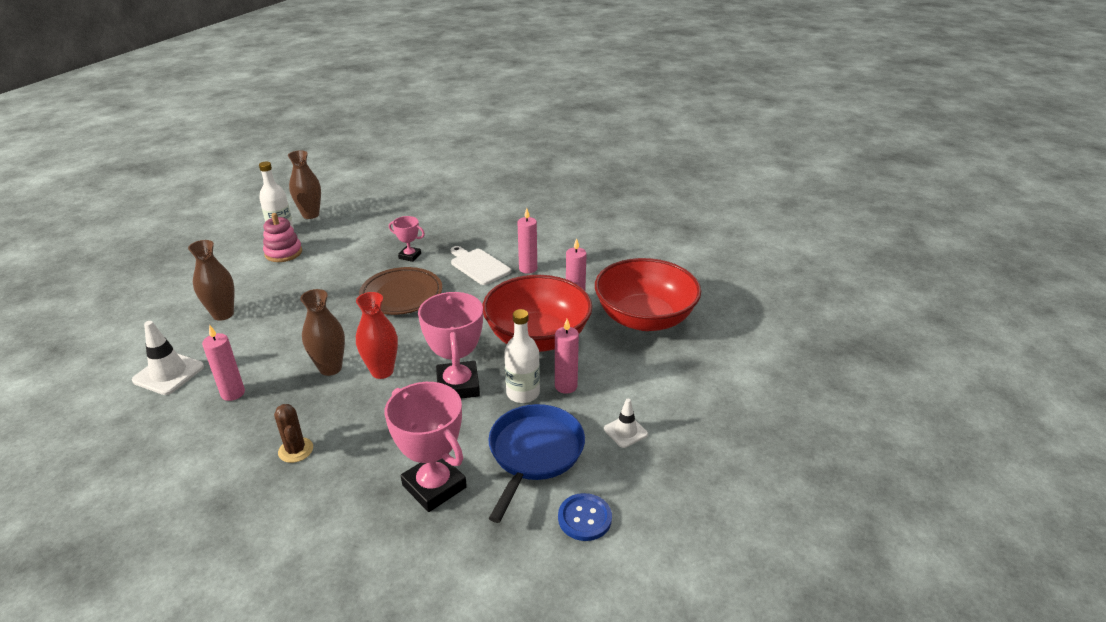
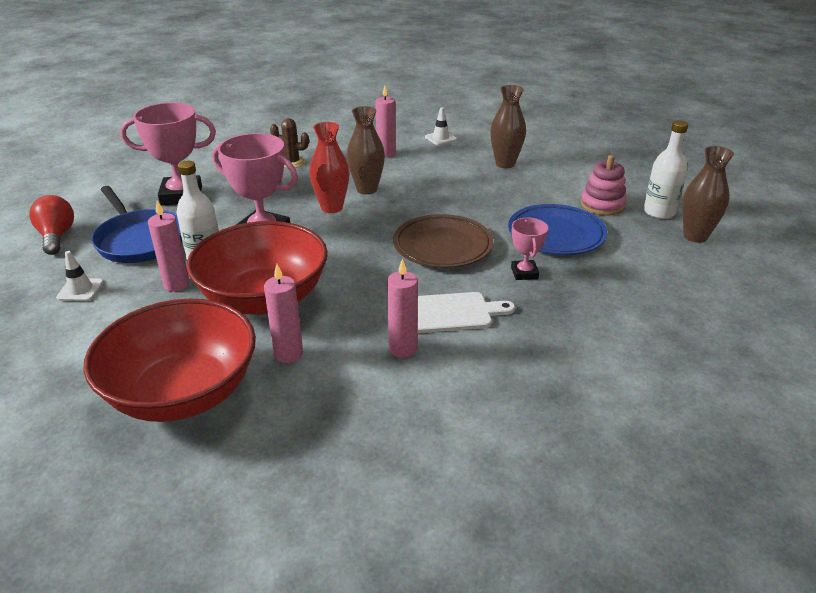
camera: 125 degrees right, 0 degrees up
(168, 373) = (440, 138): white traffic cone -> white traffic cone, size x0.61
(346, 258) = (556, 234): none -> blue plate
(410, 256) = (524, 273): pink trophy -> pink trophy turned 60 degrees counterclockwise
(584, 518) = (57, 237): blue button -> red light bulb

